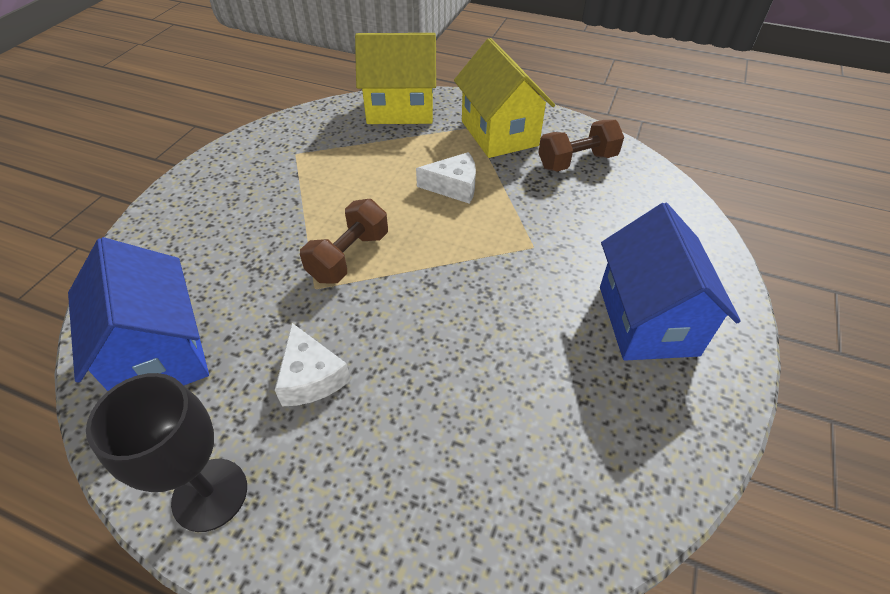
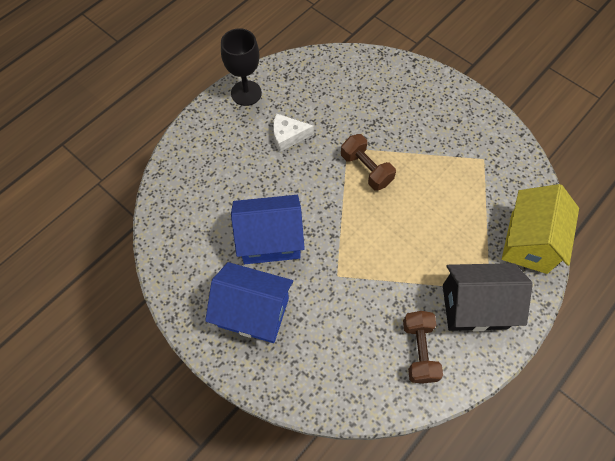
camera: 110 degrees right, 15 degrees up
(159, 354) = (328, 79): blue house -> blue house (270, 240)
(454, 186) = (415, 248): white cheese -> none
(499, 133) = (474, 306): yellow house -> black house

